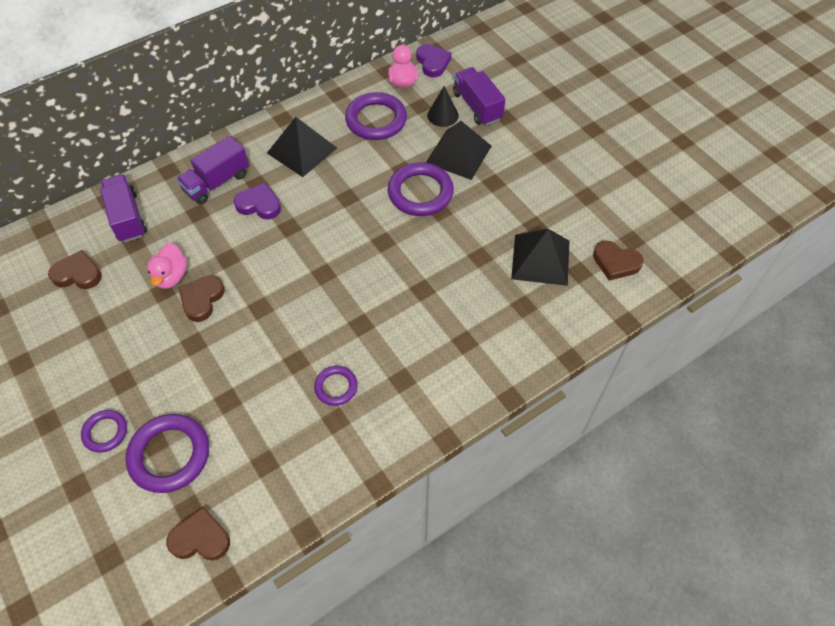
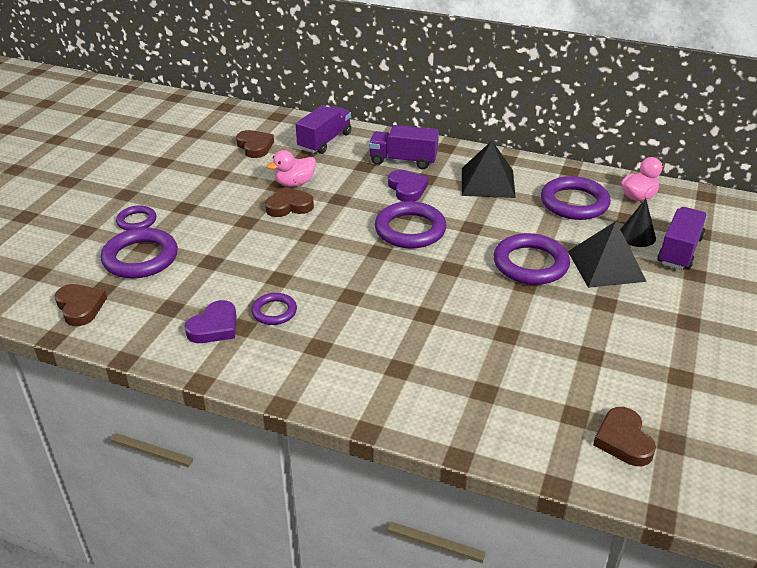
camera: 55 degrees right, 20 degrees down
(315, 237) = (410, 230): none -> purple ring
(432, 63) = (687, 202): purple heart -> purple heart (214, 327)
(540, 259) = (555, 378): black pyramid -> none

